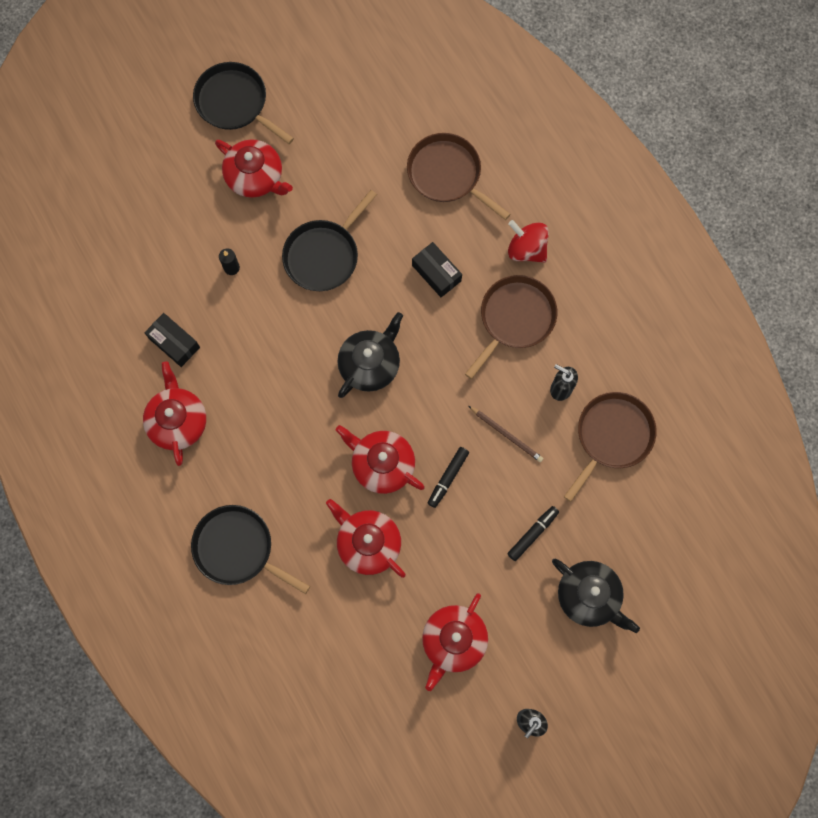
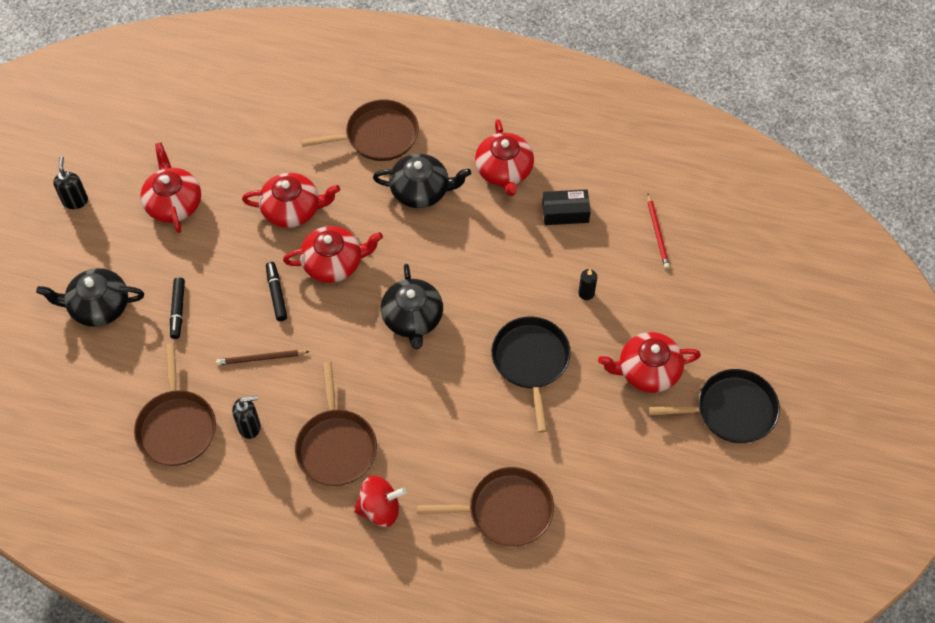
camera: 135 degrees right, 15 degrees down
(130, 264) = (657, 233): none -> red pencil
(178, 421) = (504, 170): red teapot -> red teapot turned 45 degrees clockwise
(237, 549) = (377, 136): black pan -> brown pan
(256, 465) = (421, 190): none -> black teapot
(436, 273) = (432, 425): black box -> none

